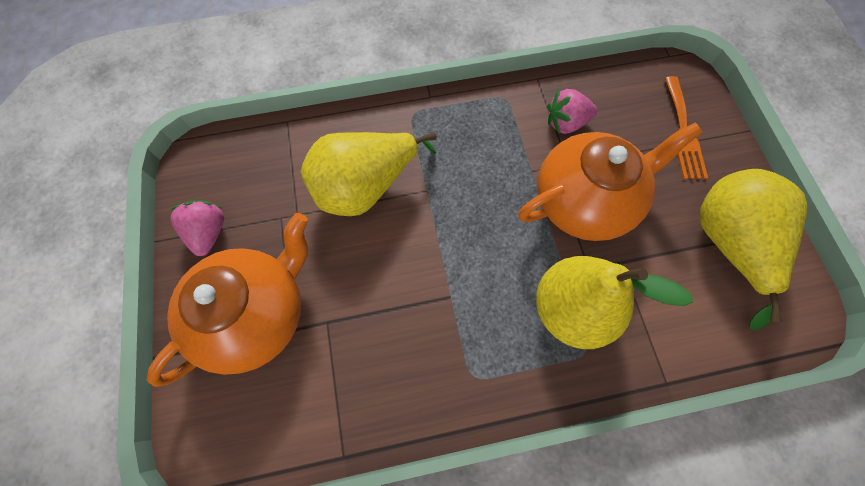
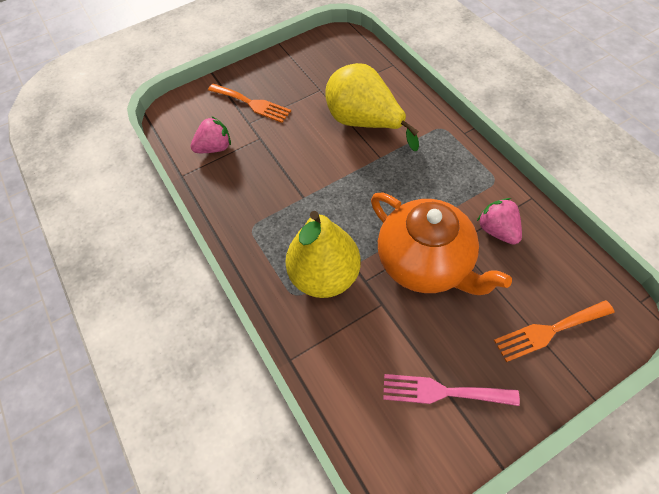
camera: 75 degrees right, 10 degrees down
(209, 232) = (294, 62): pink strawberry -> pink strawberry (215, 148)
(256, 314) = (252, 104): orange teapot -> orange fork
(727, 244) = (442, 391): yellow pear -> pink fork

